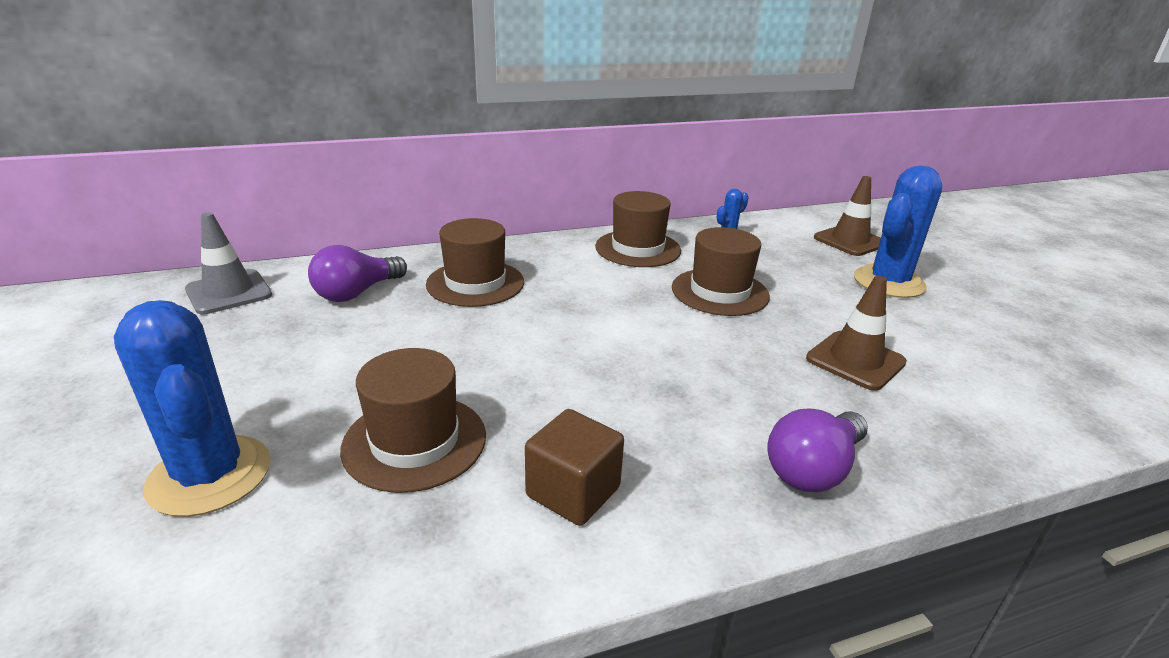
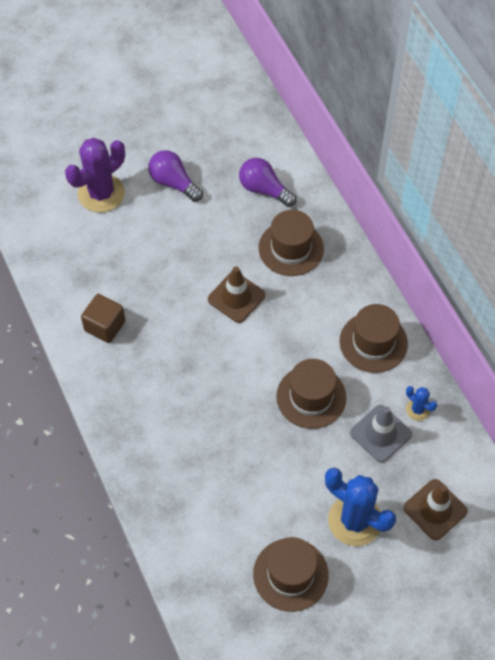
camera: 85 degrees right, 30 degrees up
(210, 475) = (101, 193): blue cactus -> purple cactus
(229, 292) = (251, 128): grey traffic cone -> grey traffic cone (380, 434)
(414, 441) = (130, 258): brown hat -> brown hat (290, 574)
(813, 469) = (130, 426): purple light bulb -> purple light bulb (173, 183)
(855, 360) = (233, 469): brown traffic cone -> brown traffic cone (236, 297)

